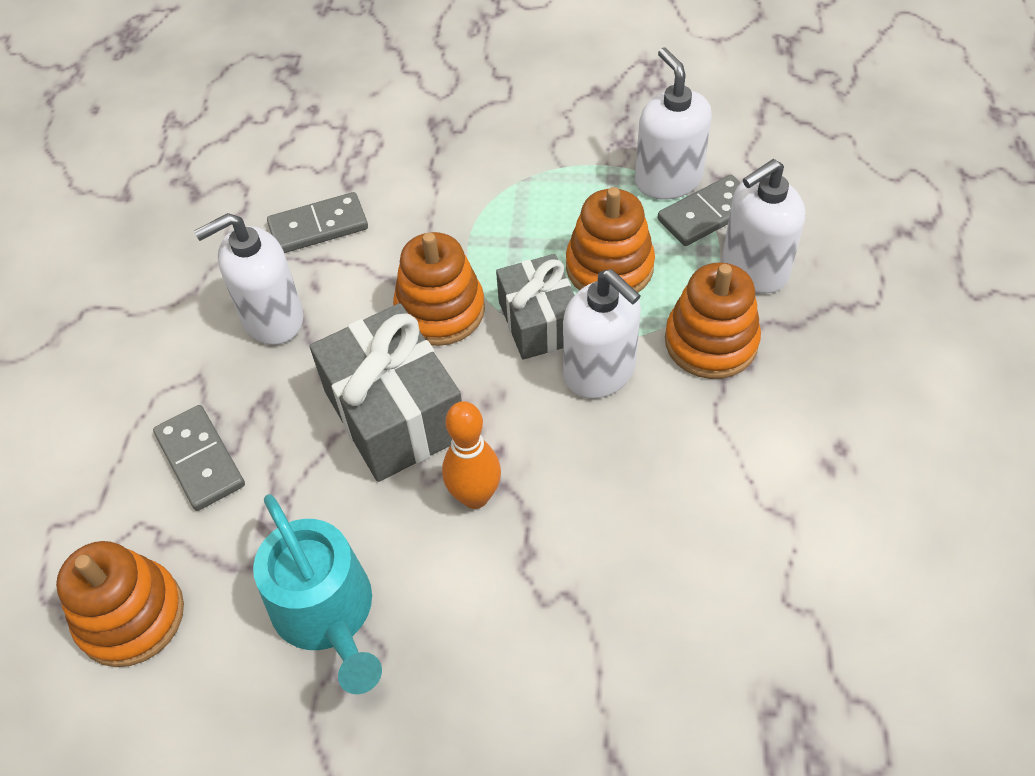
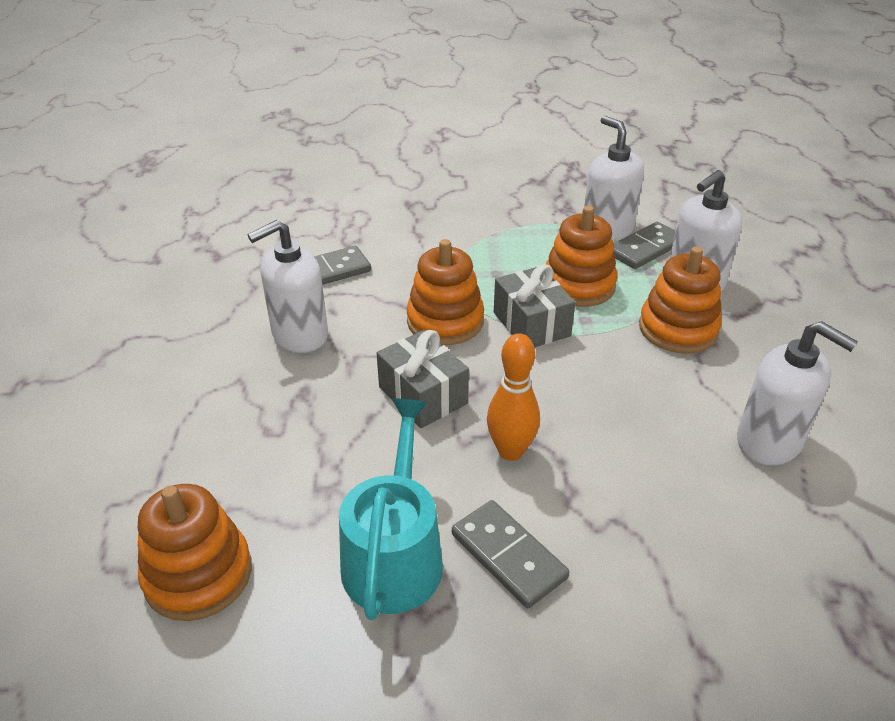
camera: 10 degrees left, 15 degrees down
(200, 460) = (250, 441): grey domino -> grey domino (508, 555)
(327, 613) = (394, 555): turquoise watering can -> turquoise watering can turned 135 degrees counterclockwise
(395, 413) = (423, 395): grey gift -> grey gift, size x0.66
(600, 372) = (593, 354): white soap dispenser -> white soap dispenser (769, 441)

